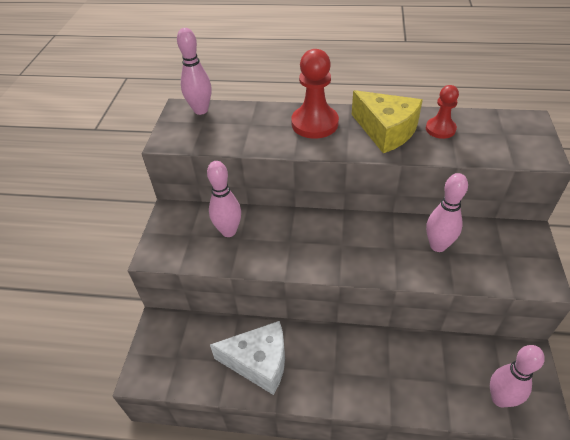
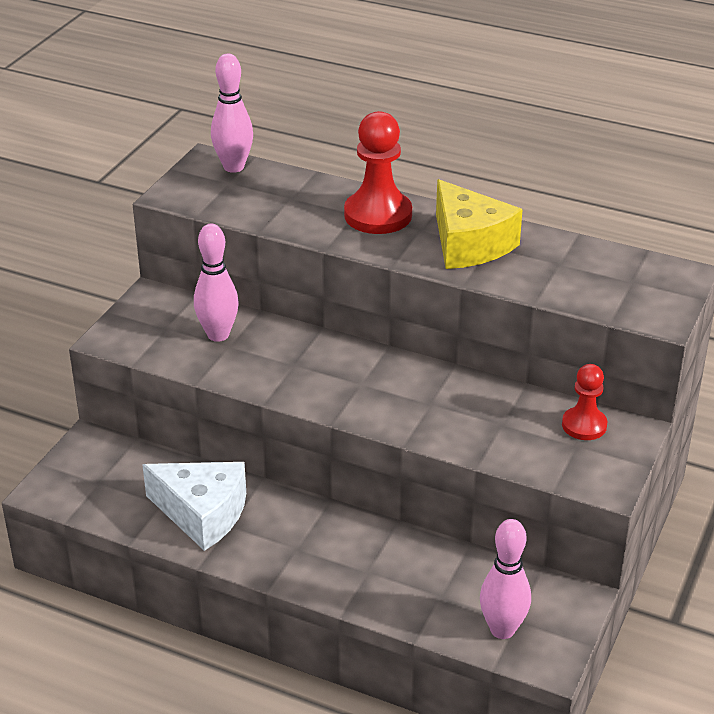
camera: 15 degrees right, 10 degrees down
(438, 246) = (491, 414): pink bowling pin -> none
(440, 129) = (546, 257): red pawn -> red pawn (584, 425)

